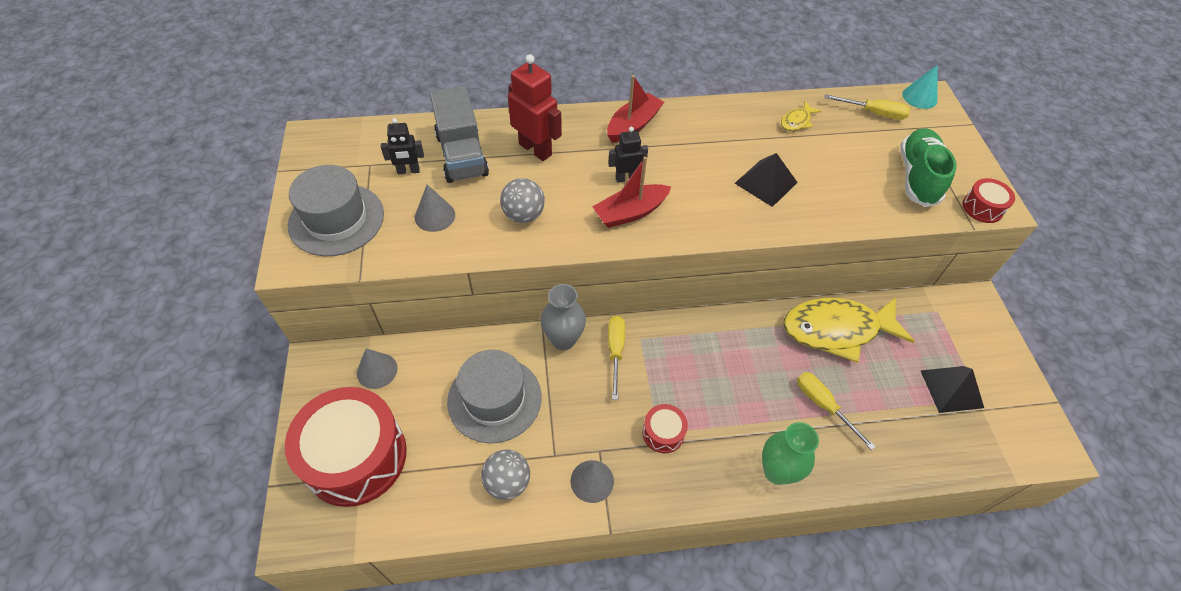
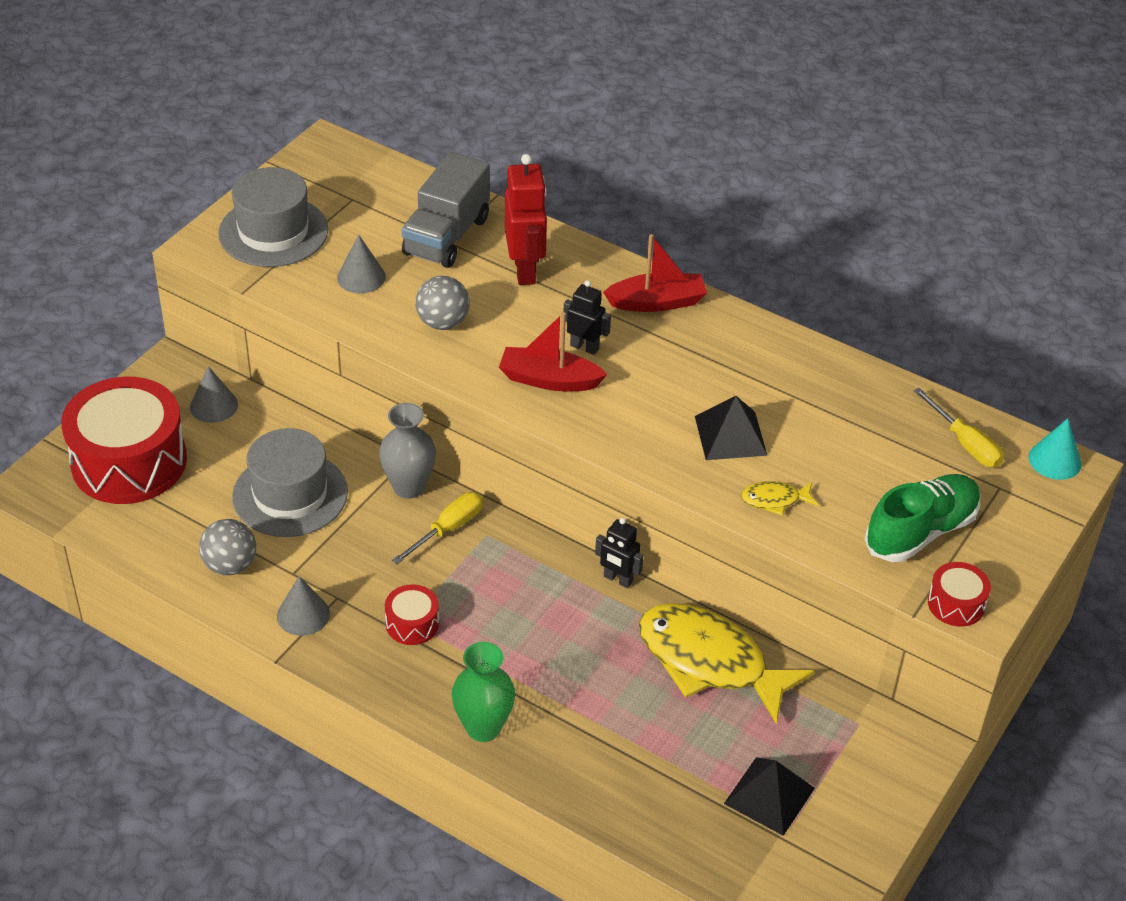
camera: 40 degrees right, 10 degrees down
(408, 171) = (381, 224): black robot -> black robot (618, 579)
(797, 121) = (853, 399): yellow fish -> yellow fish (774, 500)
(823, 405) = (603, 712): yellow screwdriver -> none

